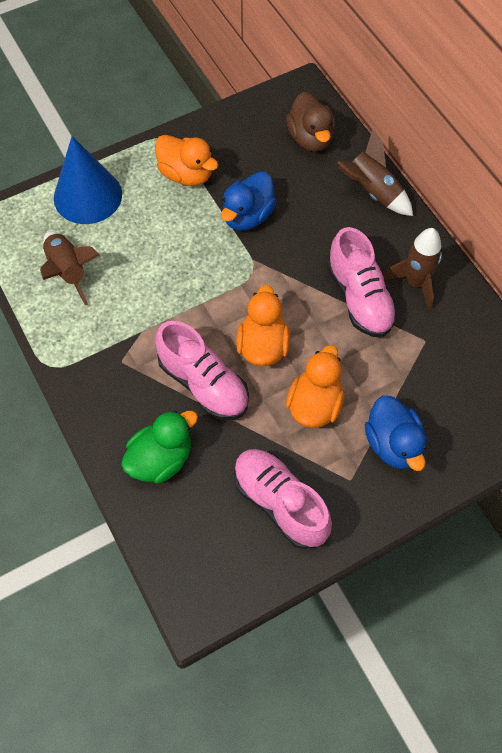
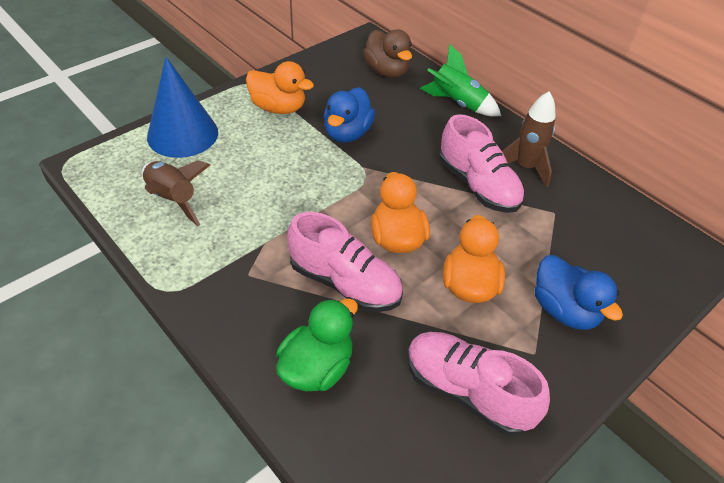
camera: 15 degrees left, 15 degrees down
(373, 192) = (457, 103): brown rocket -> green rocket

